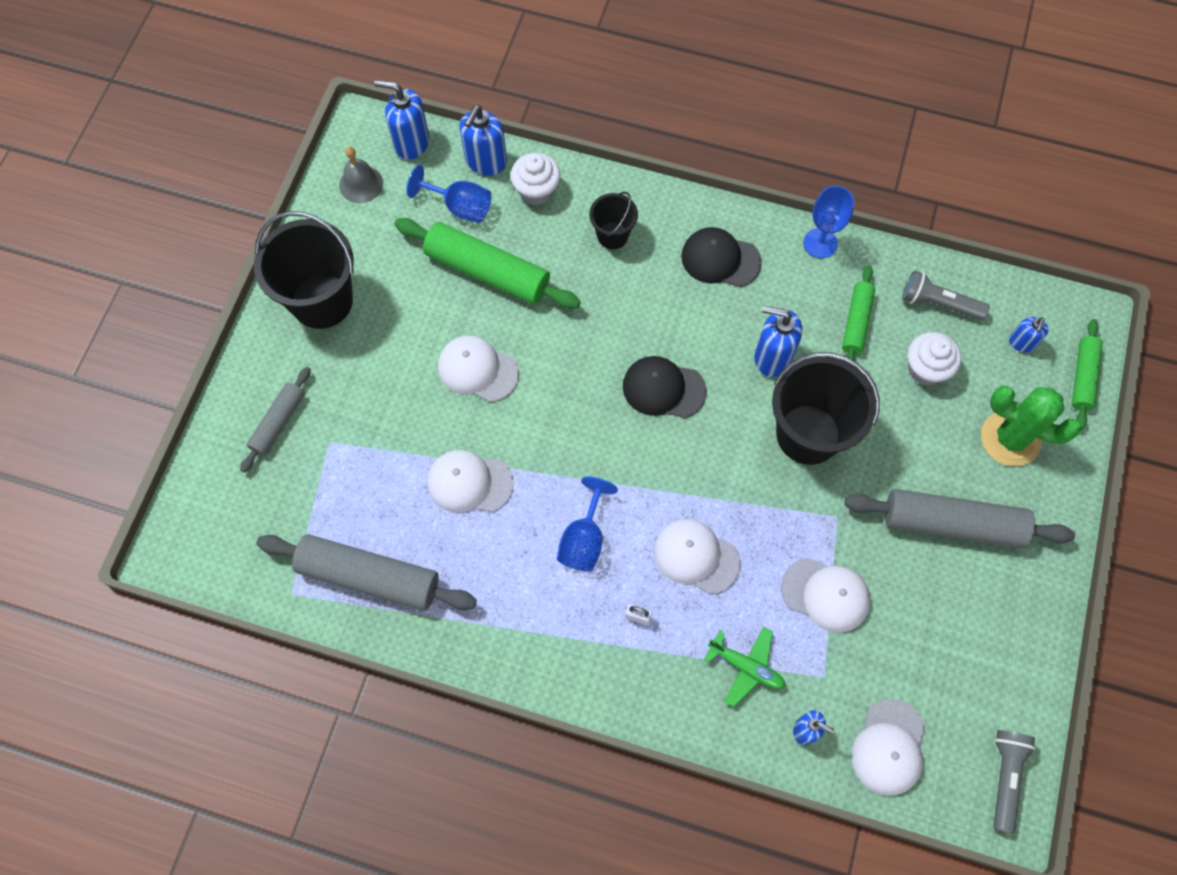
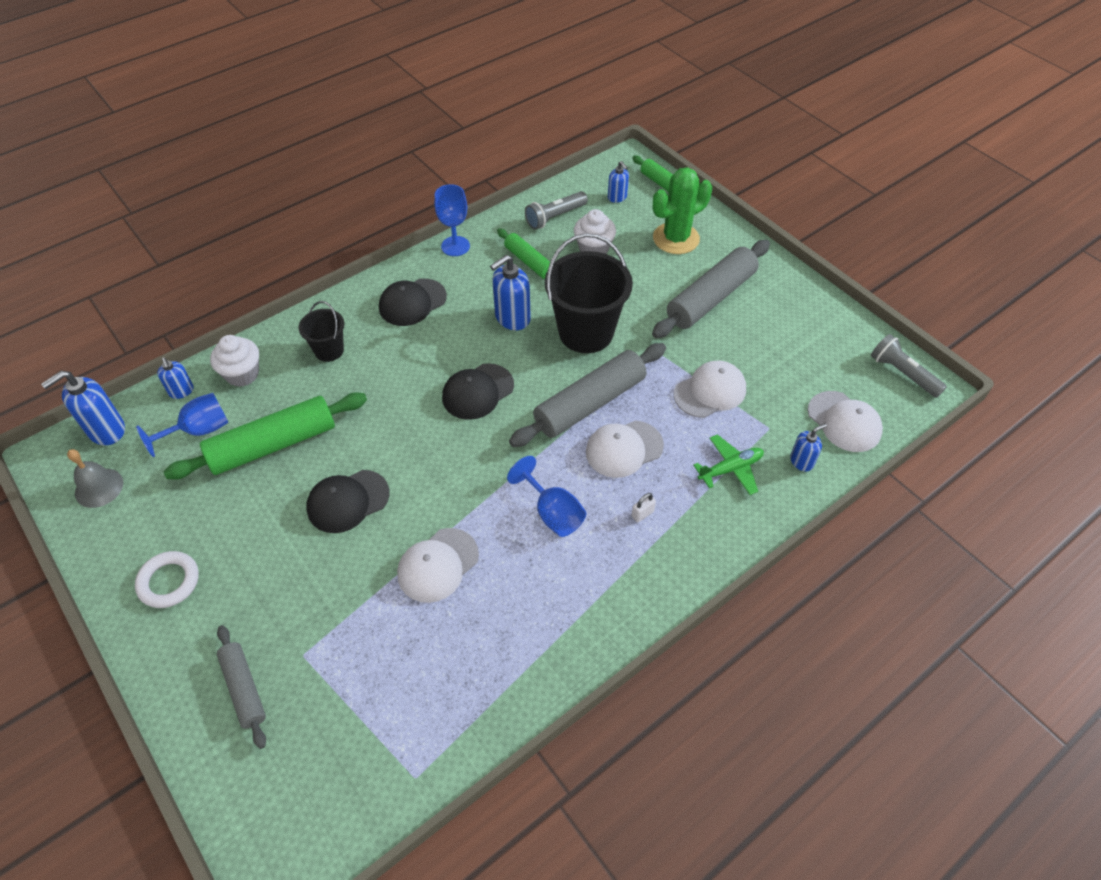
camera: 55 degrees left, 15 degrees down
(322, 301) = (169, 582): black bucket -> white ring
(369, 577) = (454, 696): grey rolling pin -> grey rolling pin (590, 403)
(477, 370) = (348, 501): white cap -> black cap
(486, 161) = (181, 391): blue soap dispenser -> blue soap dispenser, size x0.58

